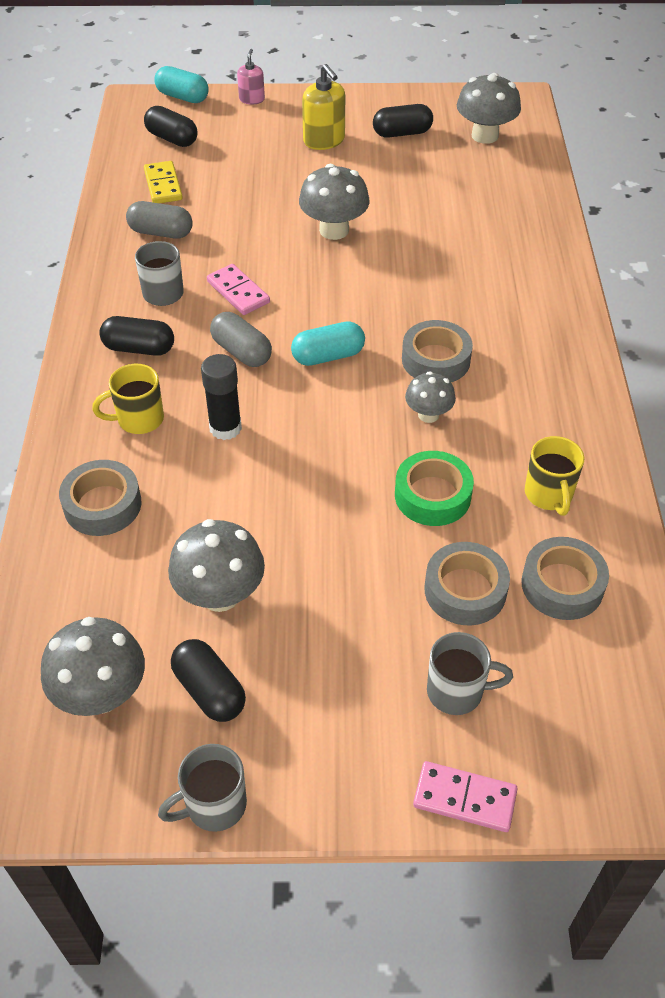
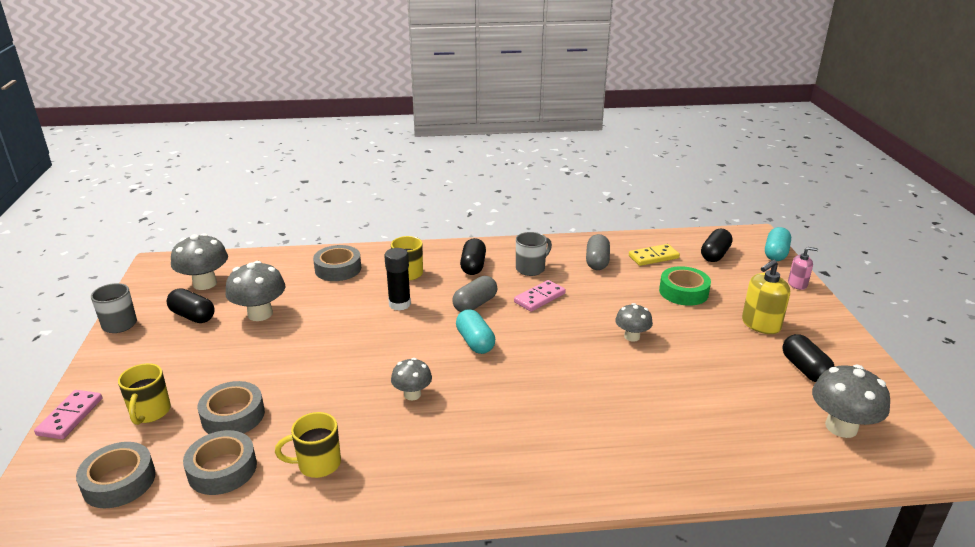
camera: 85 degrees right, 20 degrees down
(209, 690) = (193, 316): black capsule -> black capsule turned 75 degrees clockwise
(334, 230) = (632, 336): grey mushroom -> grey mushroom, size x0.61
(432, 495) = (326, 398): green tape -> green tape (683, 292)
(436, 360) = (477, 397): grey tape -> grey tape (119, 481)
(457, 691) = (150, 412): grey mug -> yellow mug

